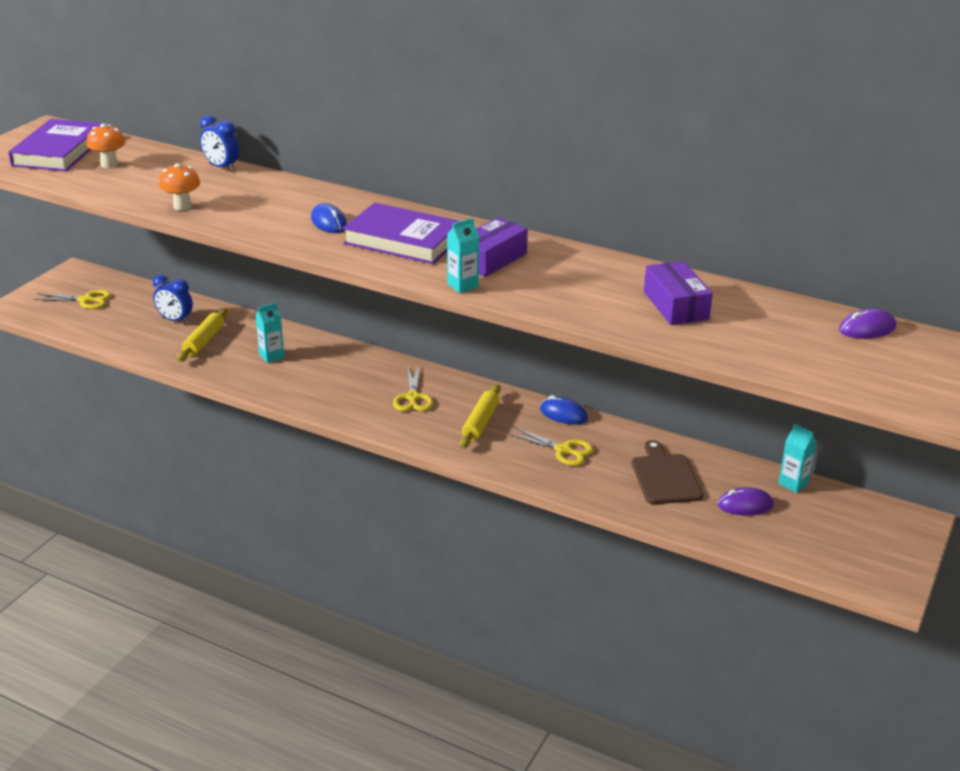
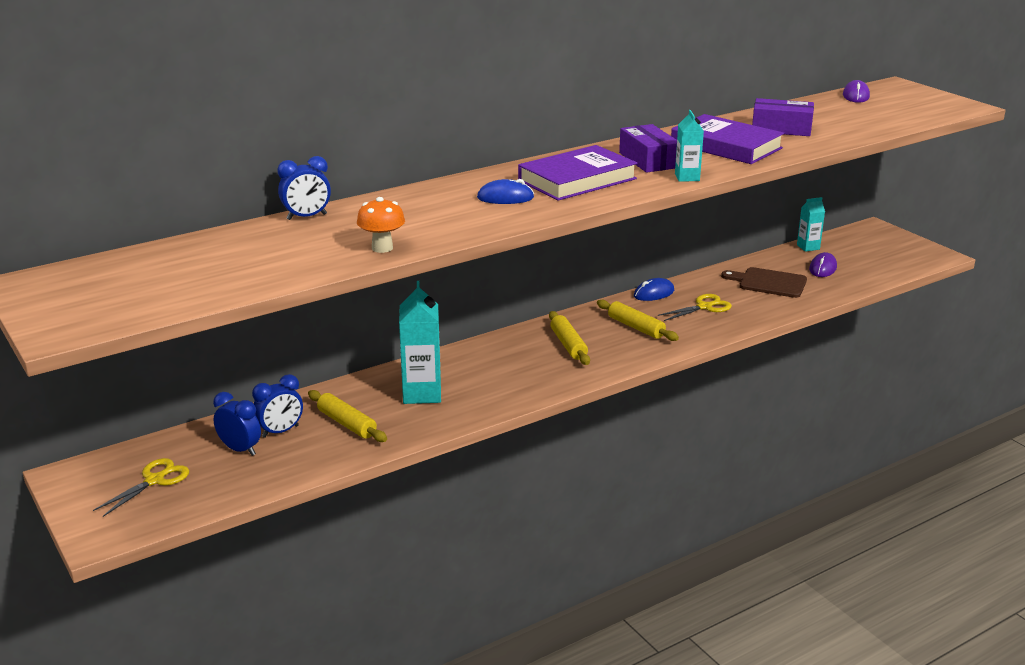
camera: 60 degrees left, 5 degrees down
(59, 151) = (122, 286): purple book -> purple book (726, 146)
(109, 164) = (209, 265): orange mushroom -> none
(141, 314) = (240, 449): none -> blue clock
(271, 356) = (422, 394): turquoise carton -> turquoise carton, size x1.75
(413, 397) = (568, 345): yellow scissors -> yellow rolling pin

